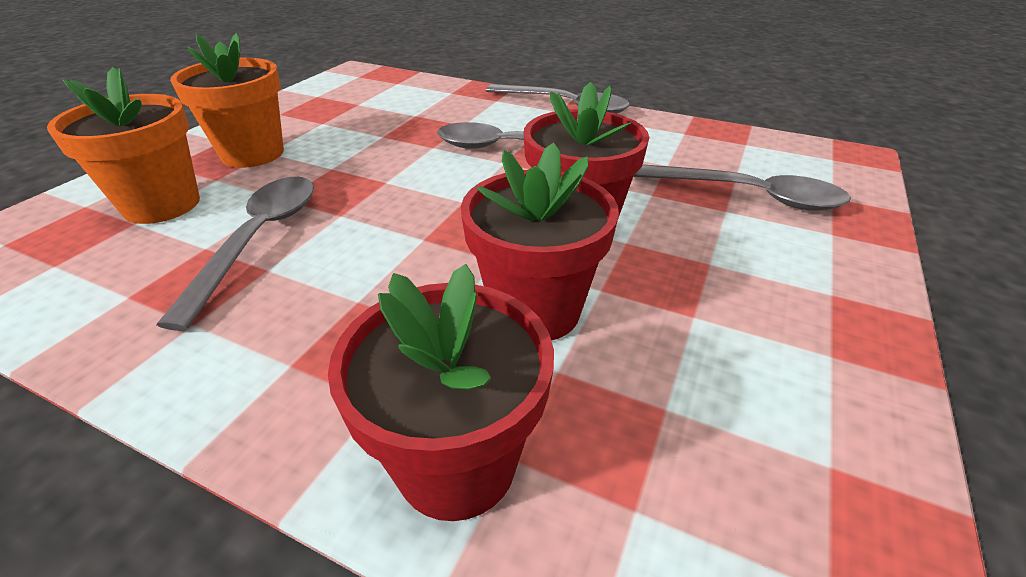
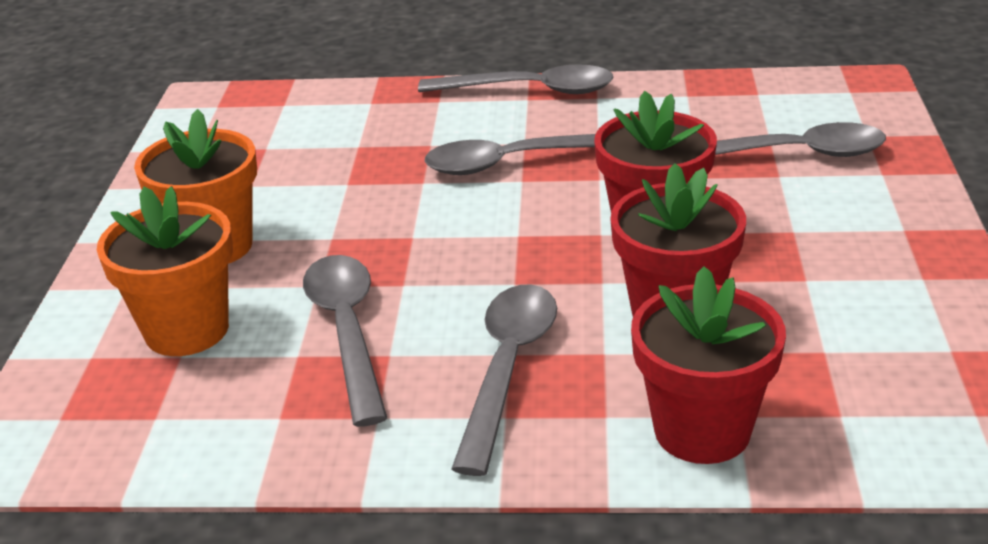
camera: 20 degrees left, 5 degrees down
(340, 315) = (508, 369): none -> grey spoon

